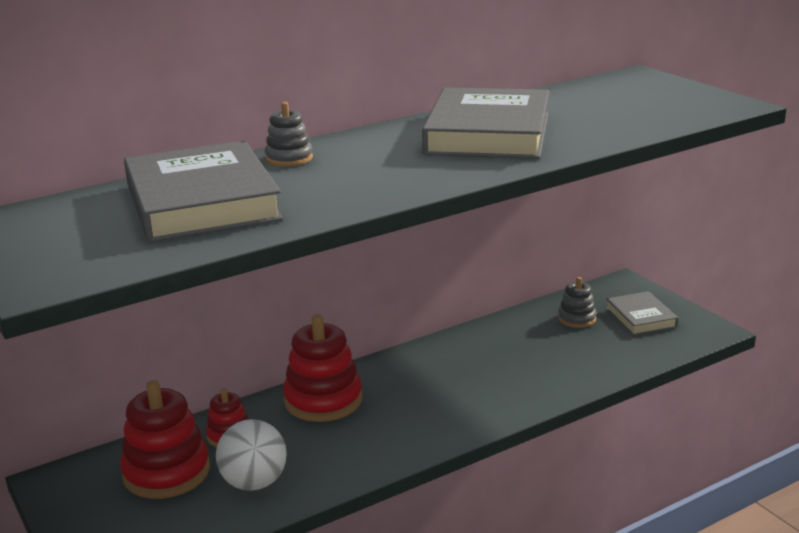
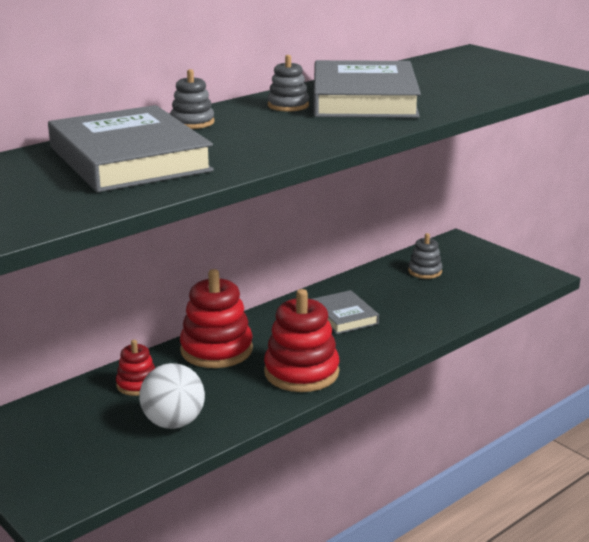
camera: 10 degrees left, 0 degrees up
(166, 472) = (87, 419): red stacking toy -> red stacking toy (301, 372)
(401, 140) = (288, 105): none -> grey stacking toy
(640, 318) = (479, 268): grey book -> grey book (343, 316)

